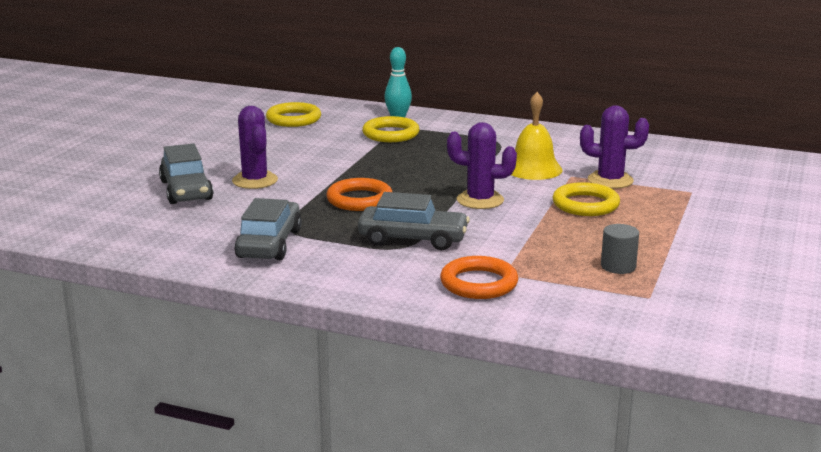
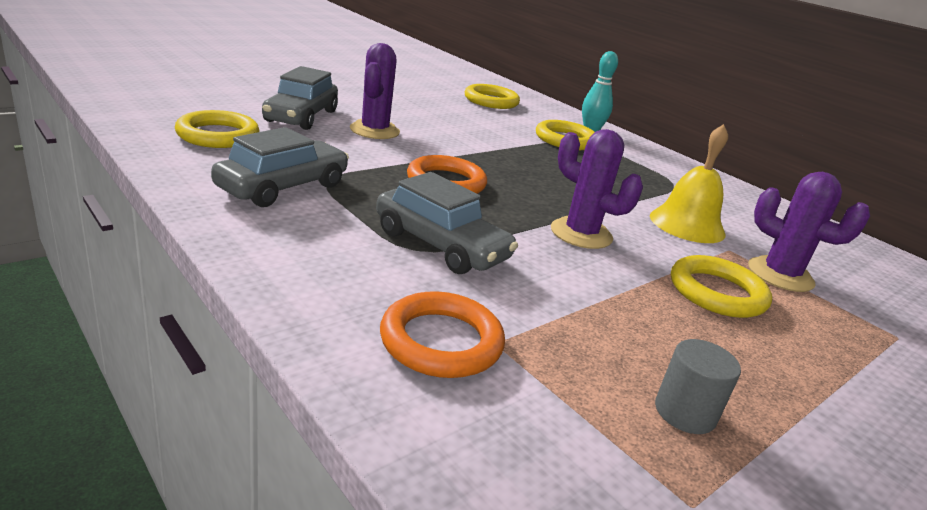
camera: 25 degrees right, 5 degrees up
(161, 228) = (218, 135): none -> yellow ring

